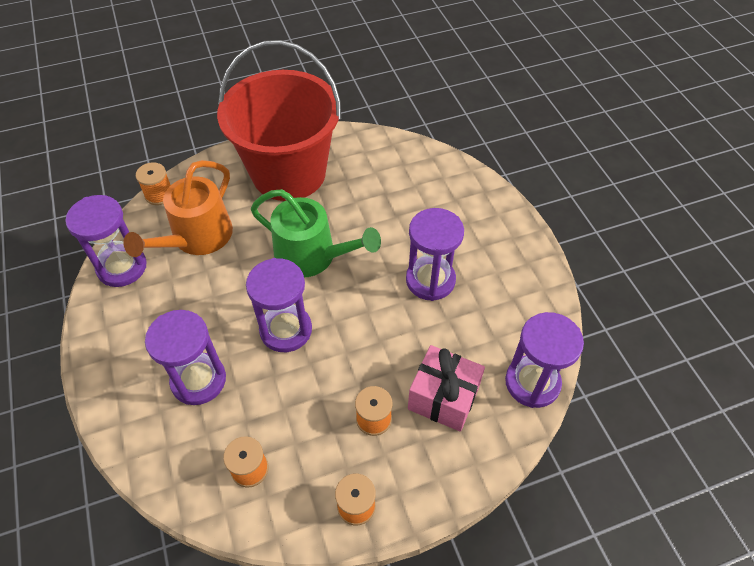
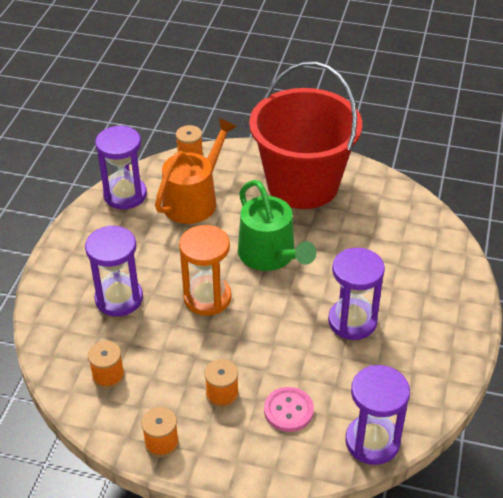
camera: 35 degrees right, 10 degrees down
(197, 238) = (194, 200): orange watering can -> orange watering can turned 150 degrees clockwise
(286, 330) = (207, 298): purple hourglass -> orange hourglass
(443, 398) = (288, 410): pink gift -> pink button

